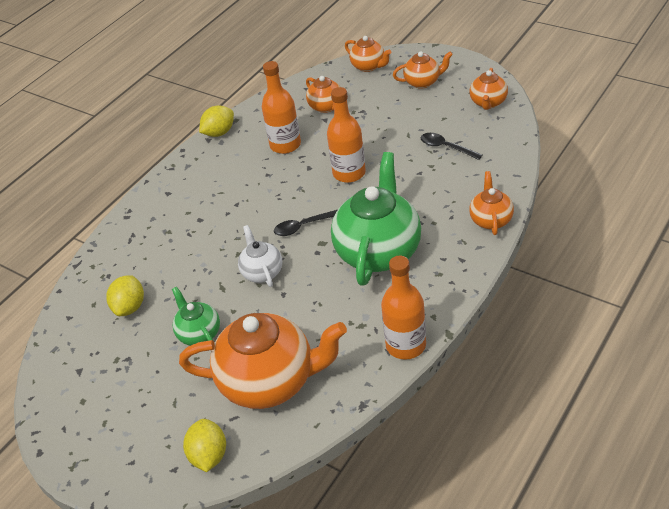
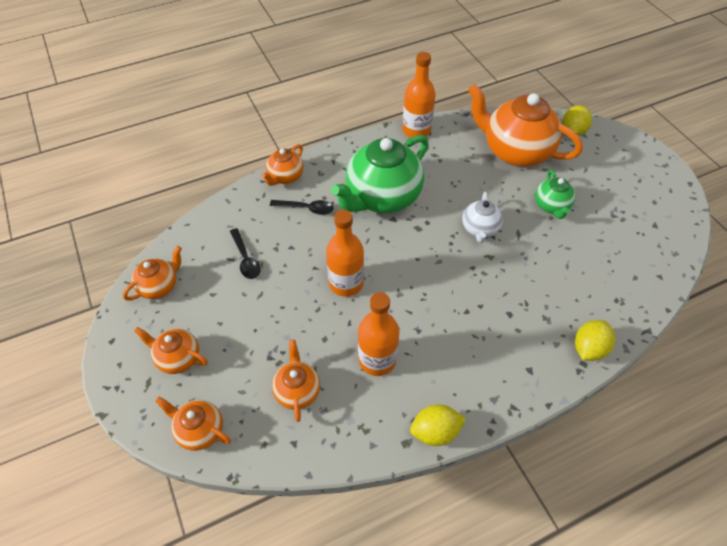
camera: 155 degrees left, 10 degrees up
(130, 307) = (602, 257): yellow lemon -> yellow lemon (588, 348)
(303, 226) = (422, 251): black spoon -> black spoon (306, 208)
(369, 66) = (199, 430): orange teapot -> orange teapot turned 45 degrees counterclockwise

